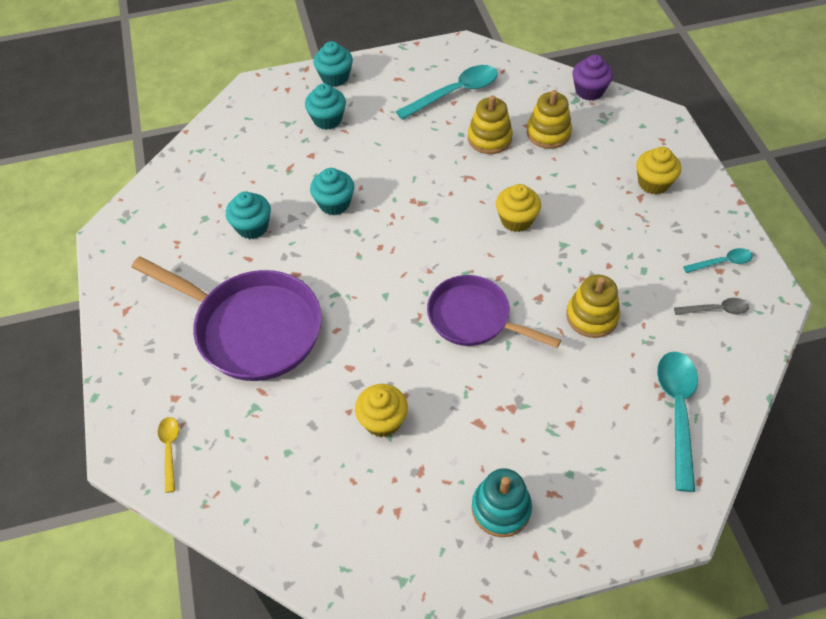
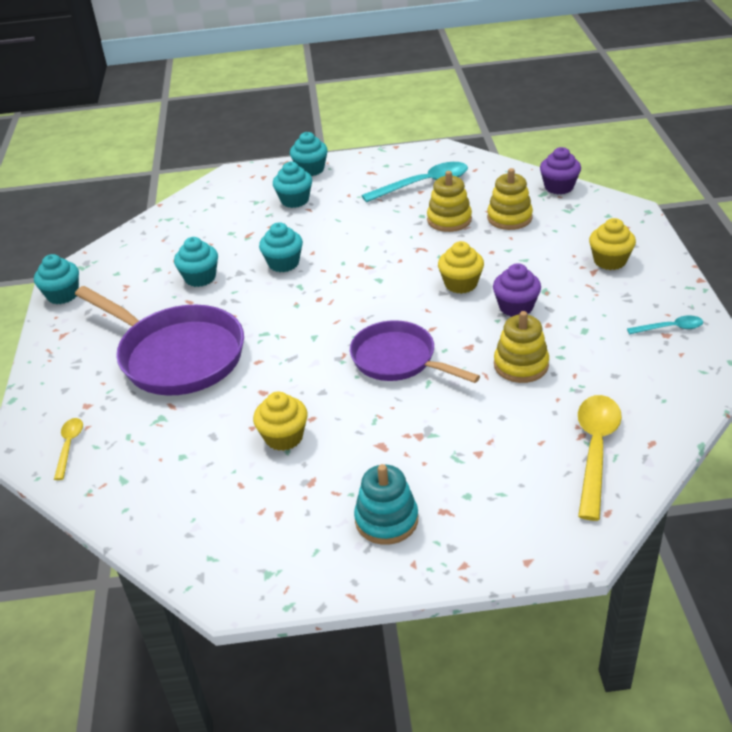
camera: 10 degrees right, 15 degrees down
(112, 258) = (63, 295): none -> turquoise cupcake
(574, 246) = (516, 307): none -> purple cupcake
(677, 412) = (595, 450): turquoise spoon -> yellow spoon
(715, 310) = (655, 367): grey spoon -> none

